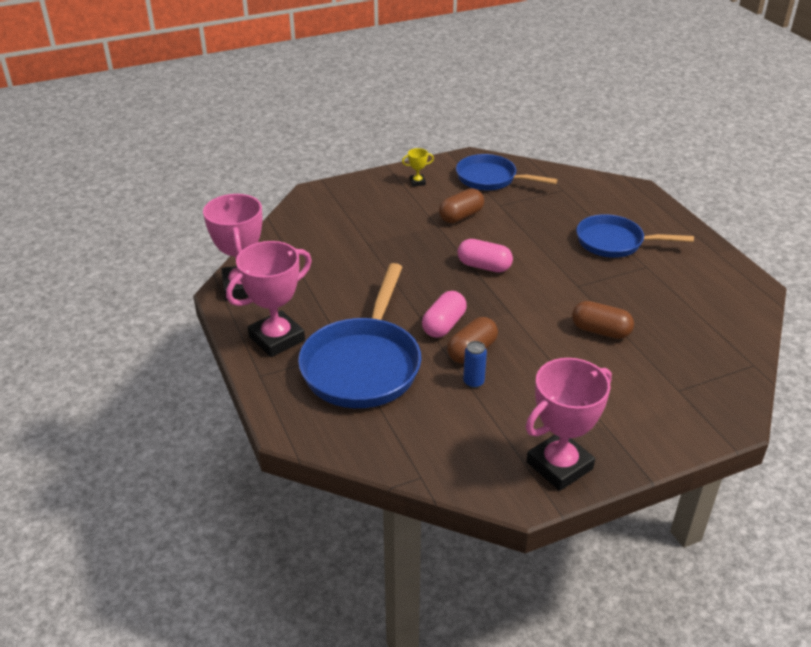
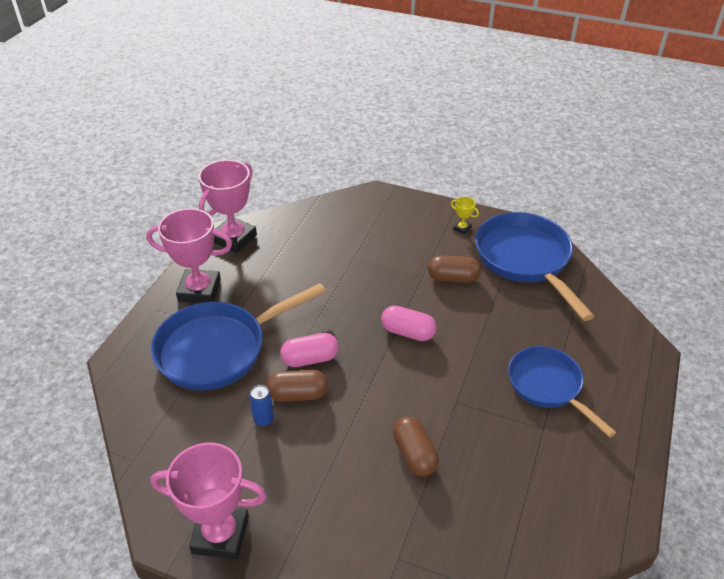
camera: 45 degrees right, 5 degrees up
(484, 266) = (408, 332): pink capsule -> pink capsule turned 45 degrees counterclockwise
(490, 179) = (525, 260): blue pan -> blue pan, size x1.53

